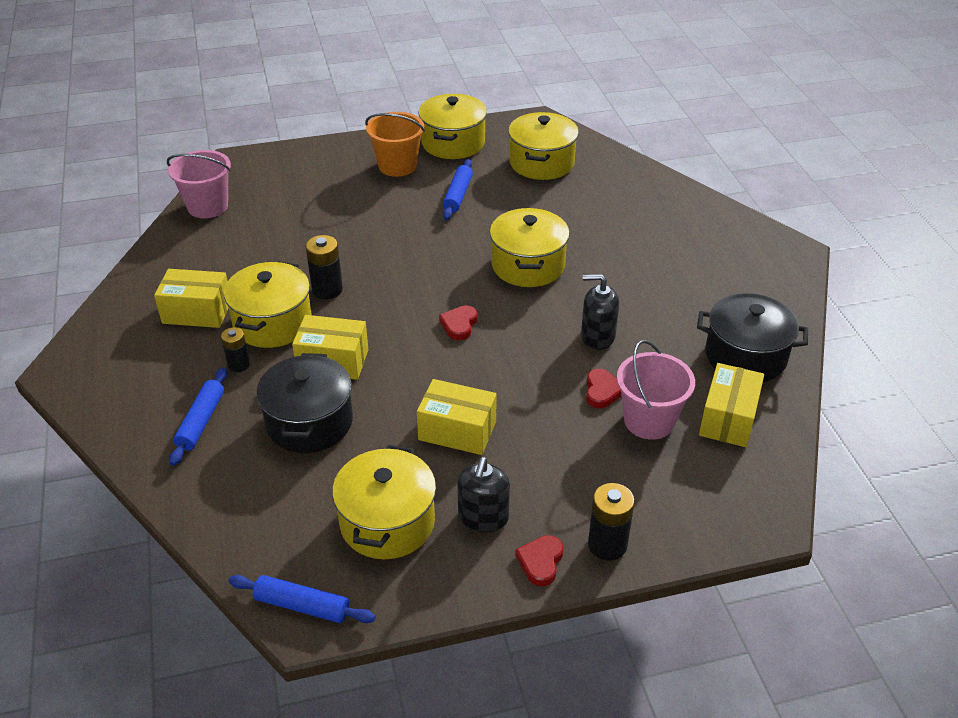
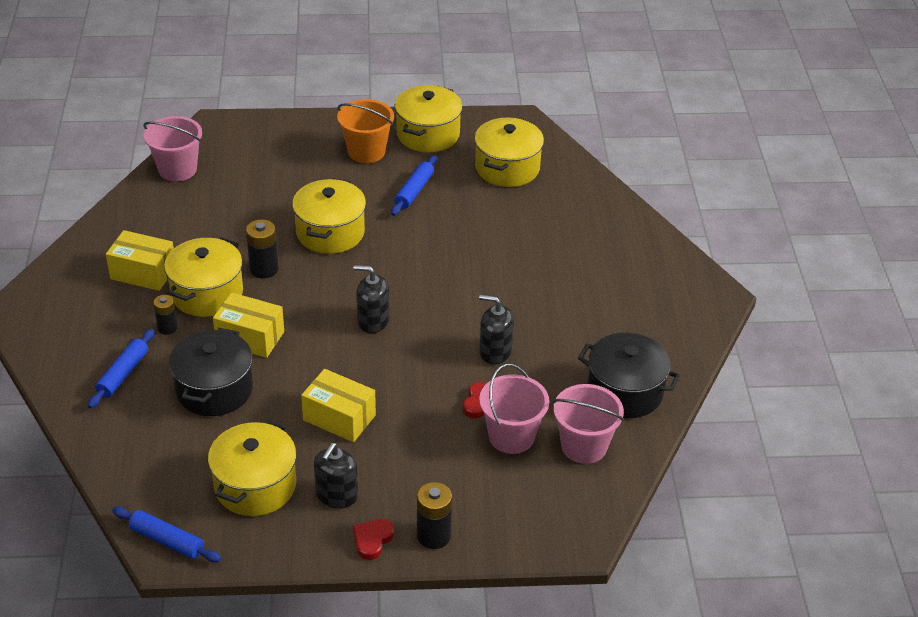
camera: 10 degrees right, 0 degrees up
(459, 325) = (373, 321): red heart -> black soap dispenser
(528, 265) = (456, 272): yellow pot -> yellow pot (330, 232)
(728, 418) = (584, 446): yellow box -> pink bucket

